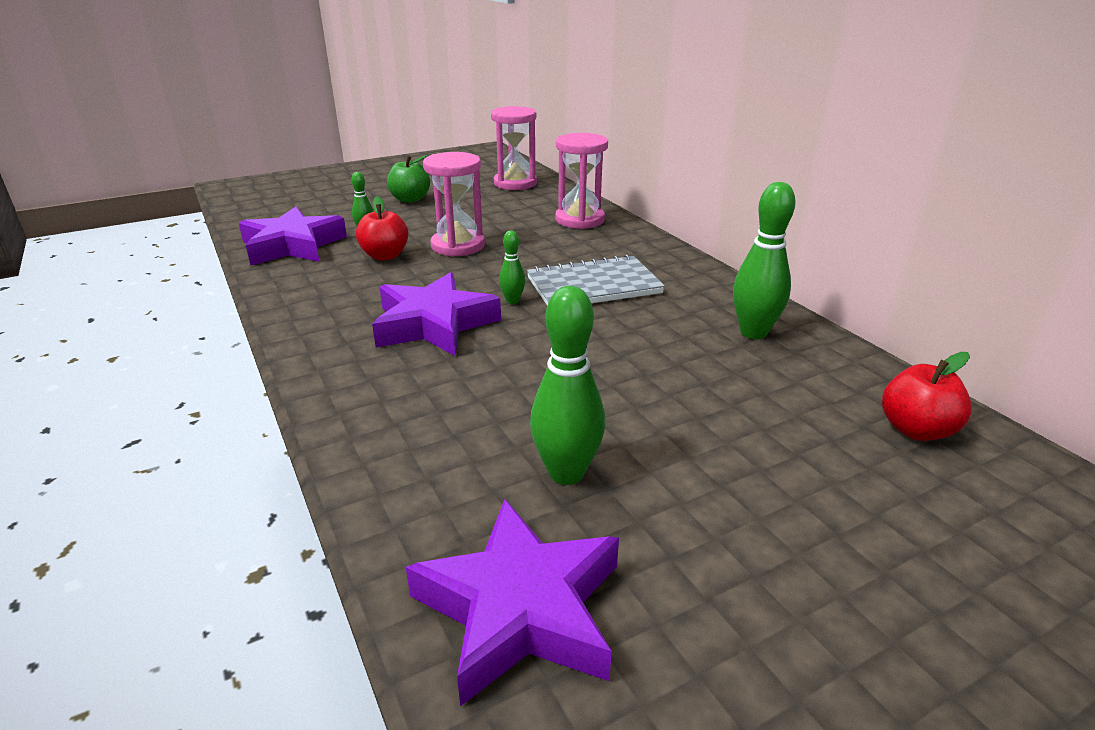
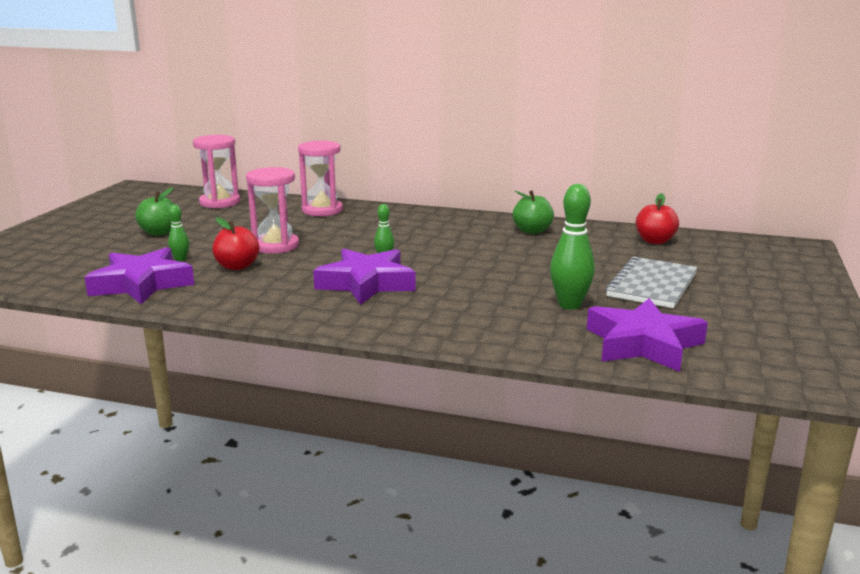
camera: 45 degrees left, 10 degrees down
(593, 286) = (412, 238): grey notebook -> grey notebook (652, 285)
(753, 332) = (532, 231): green bowling pin -> green apple

